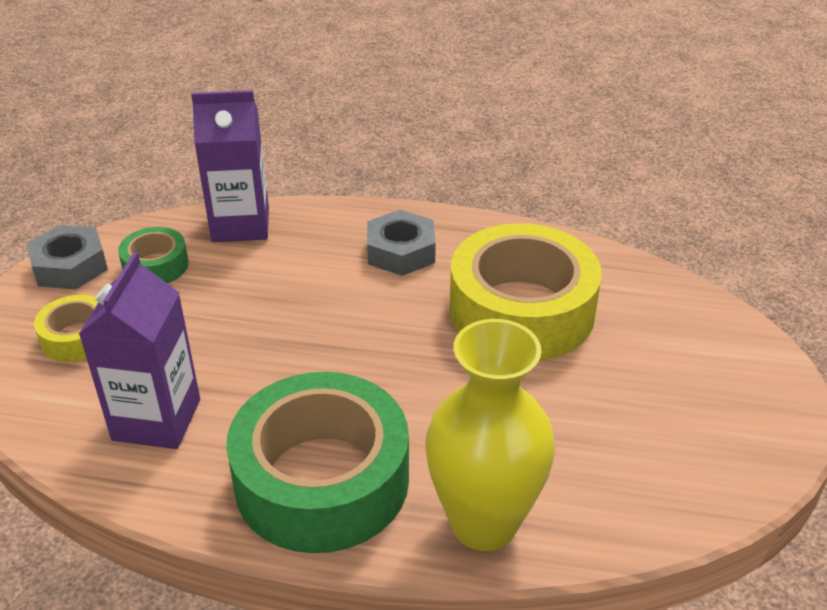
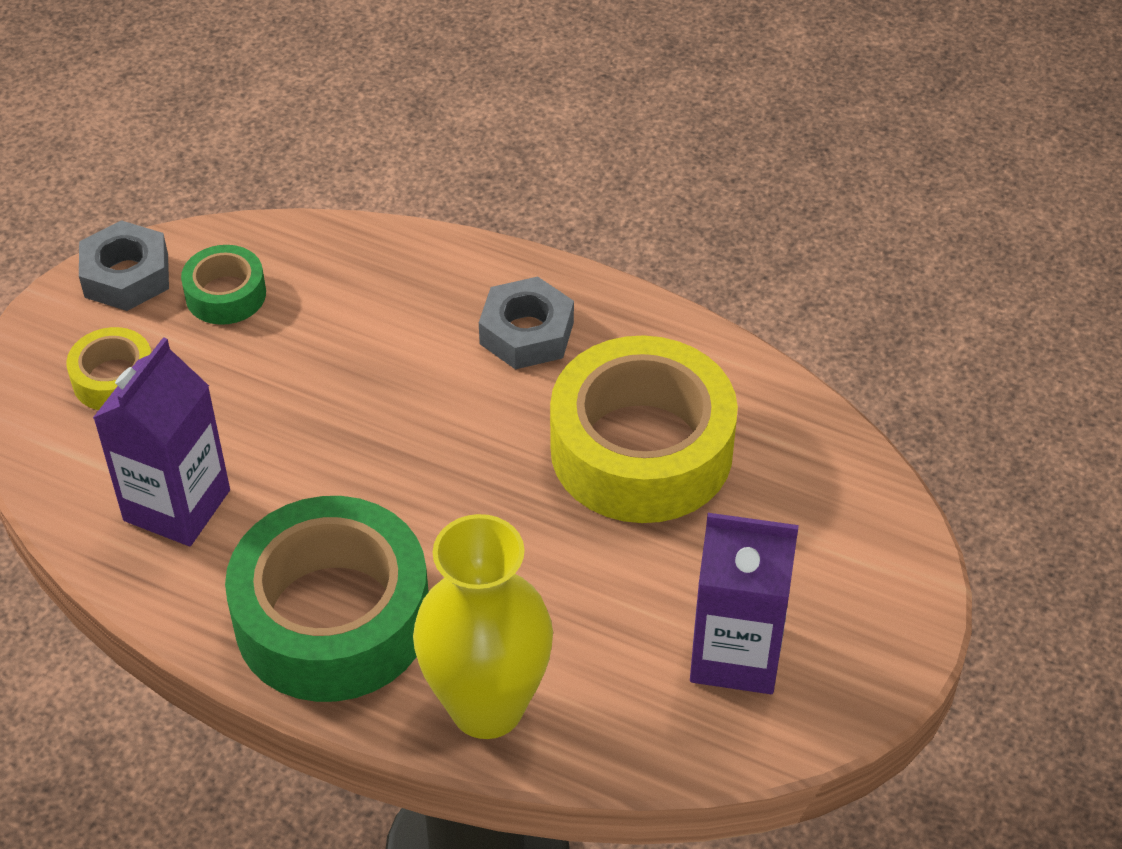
camera: 15 degrees right, 10 degrees up
(240, 225) = (343, 252): purple carton -> purple carton (736, 654)

